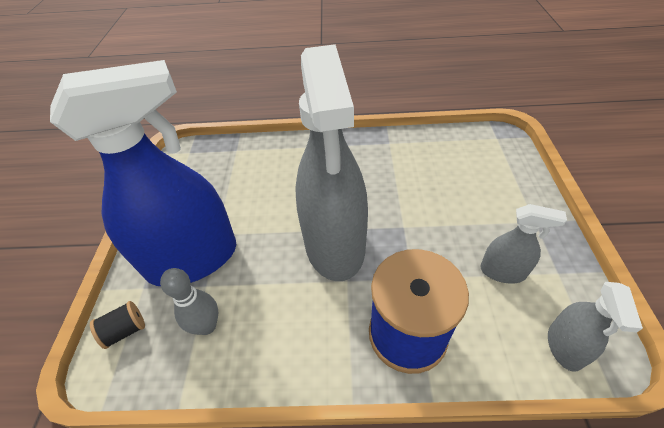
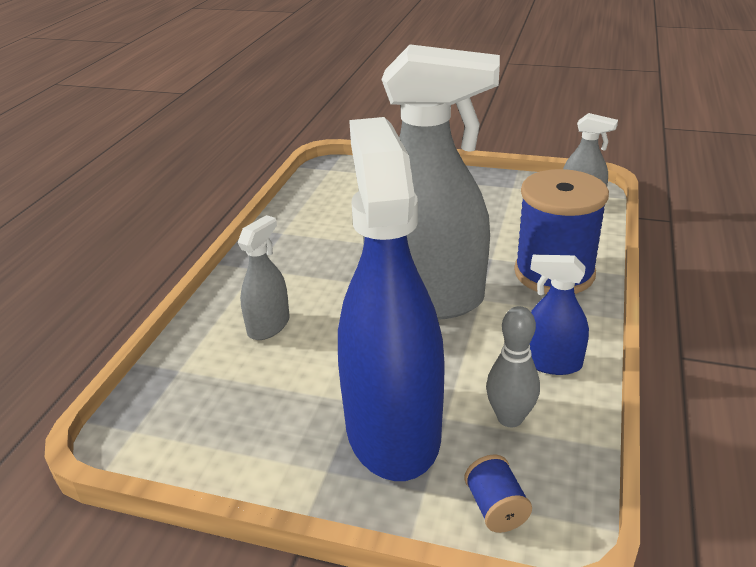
camera: 75 degrees left, 15 degrees down
(125, 330) = (496, 508): black spool -> blue spool
(273, 348) = (552, 363): none -> blue spray bottle
(502, 271) = (502, 210): grey spray bottle -> grey spray bottle (268, 326)

